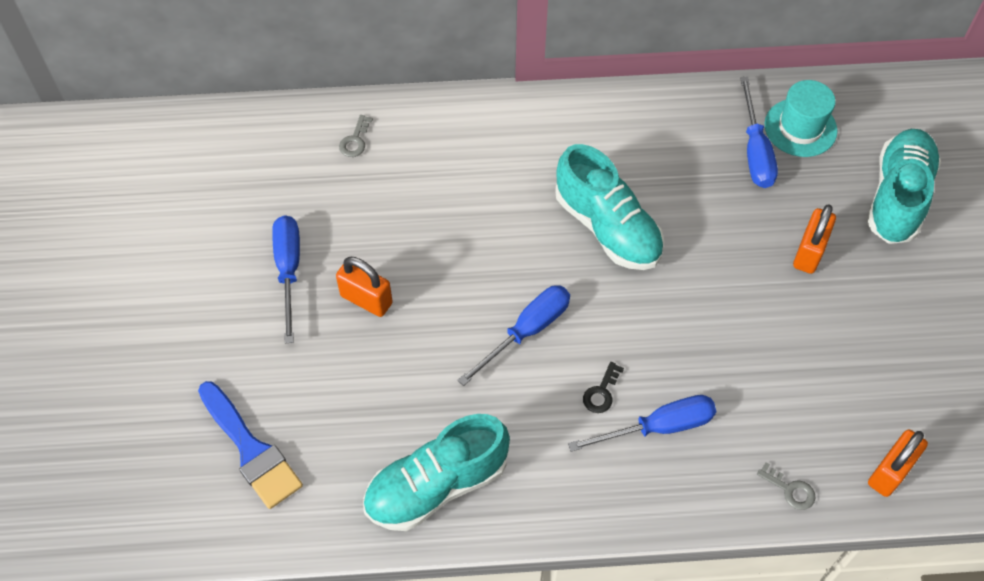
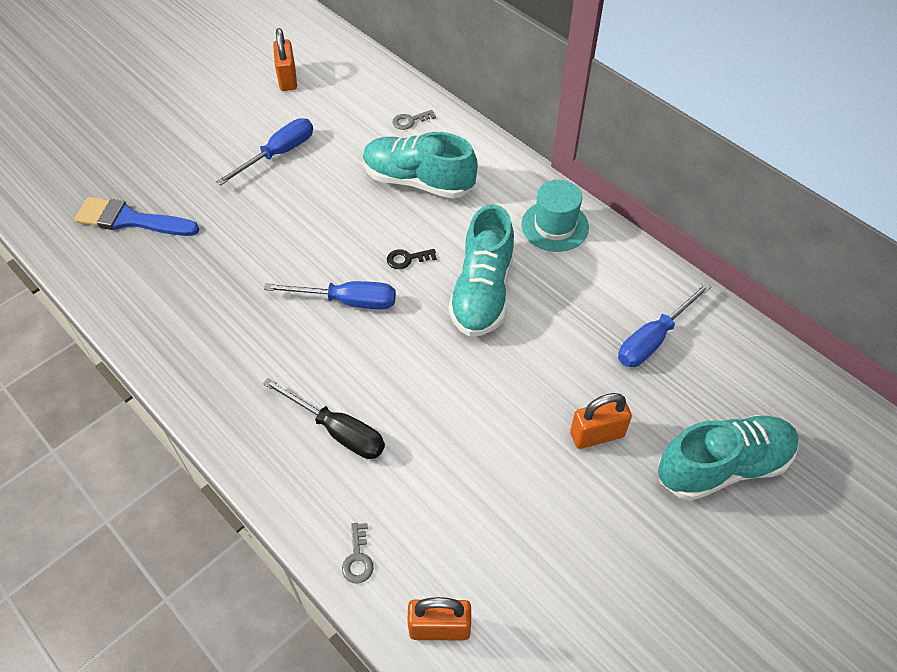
camera: 50 degrees right, 5 degrees down
(251, 449) = (131, 220): blue brush -> blue brush turned 90 degrees clockwise
(366, 299) = (292, 203): orange padlock -> orange padlock (287, 79)
(436, 485) = (179, 329): turquoise shoe -> turquoise shoe (418, 181)
(601, 392) = (336, 376): black key -> black key (407, 259)
(658, 427) = (338, 431): blue screwdriver -> black screwdriver
(800, 127) = (711, 355): turquoise hat -> turquoise hat (555, 226)

